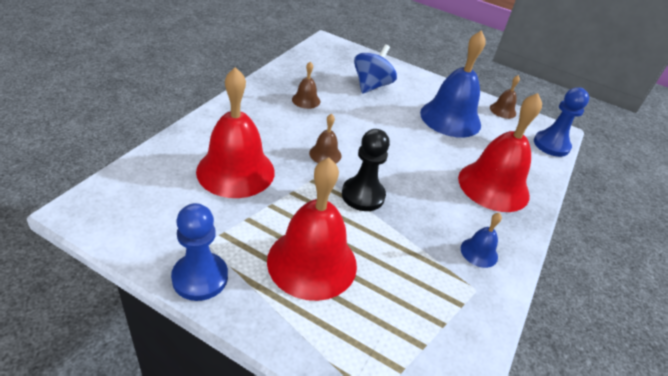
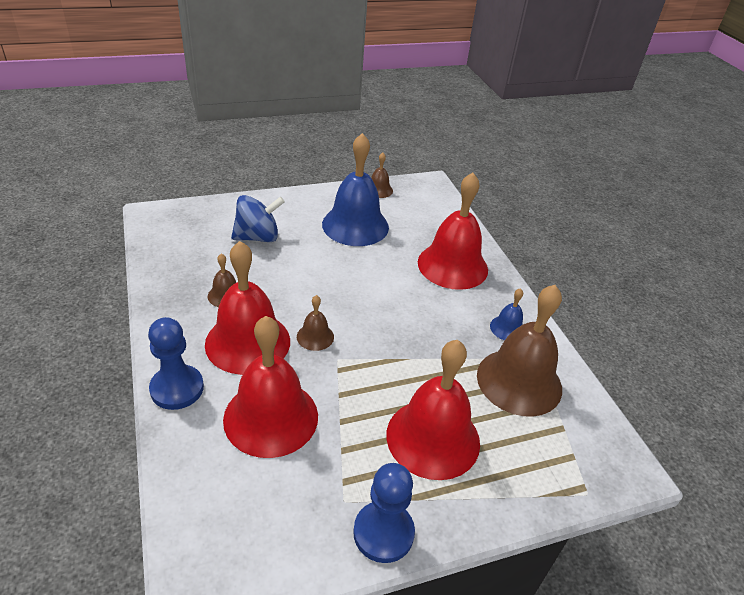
camera: 45 degrees left, 0 degrees up
(282, 129) = (248, 342): none -> red bell
(363, 195) = (389, 349): black pawn -> none
(371, 86) = (258, 237): blue spinning top -> blue spinning top turned 90 degrees clockwise
(433, 288) = (519, 381): none -> brown bell
(551, 145) = (442, 199): blue pawn -> blue pawn (177, 388)

